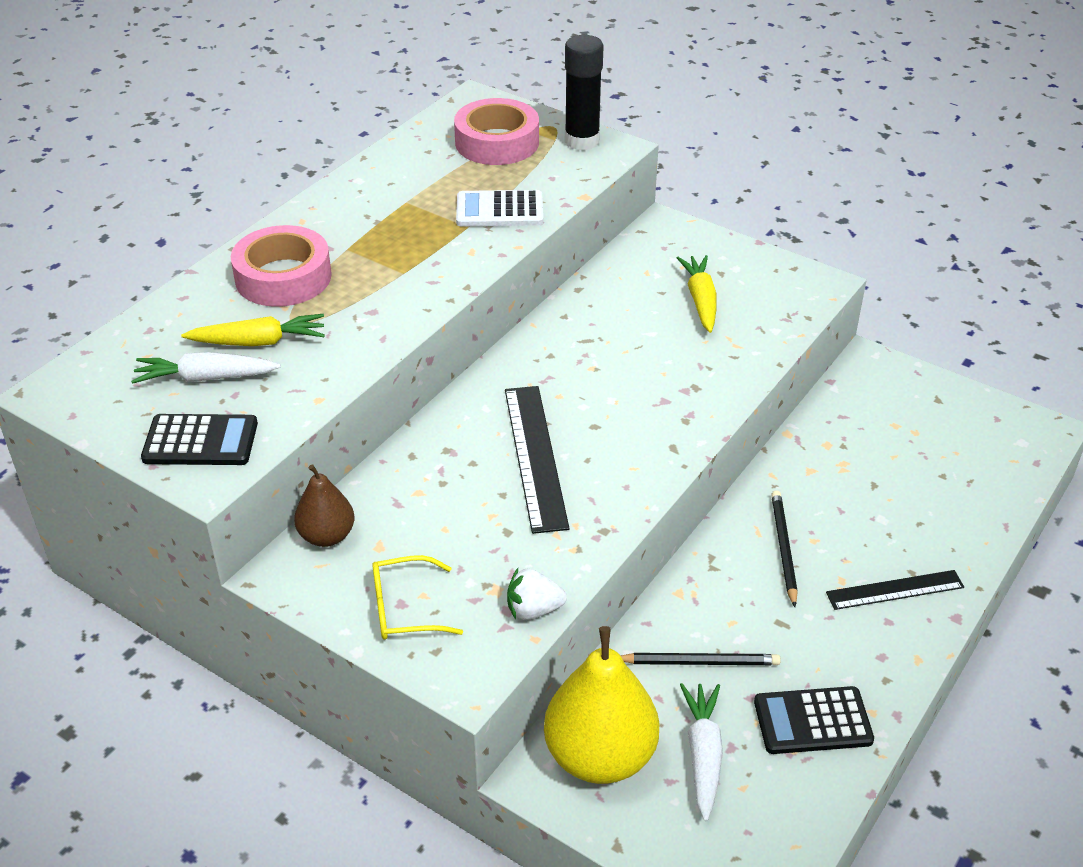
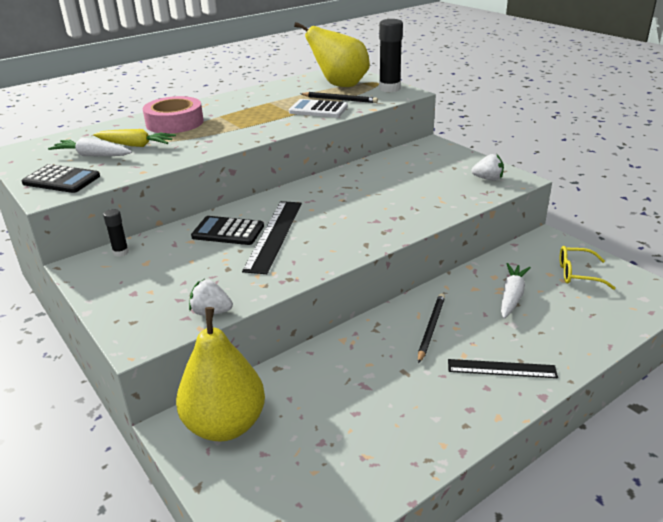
camera: 20 degrees right, 10 degrees down
(327, 536) = (121, 252): brown pear -> black glue stick
(404, 609) = (133, 296): yellow glasses -> yellow glasses (577, 274)
(497, 142) = (340, 85): pink tape -> yellow pear
(699, 662) = (331, 383): black pencil -> black pencil (339, 99)
(700, 300) = (432, 178): yellow carrot -> none
(703, 755) = (297, 442): white carrot -> white carrot (512, 296)
(779, 289) = (488, 179): none -> white strawberry
(812, 721) = (392, 440): black calculator -> black calculator (228, 231)

